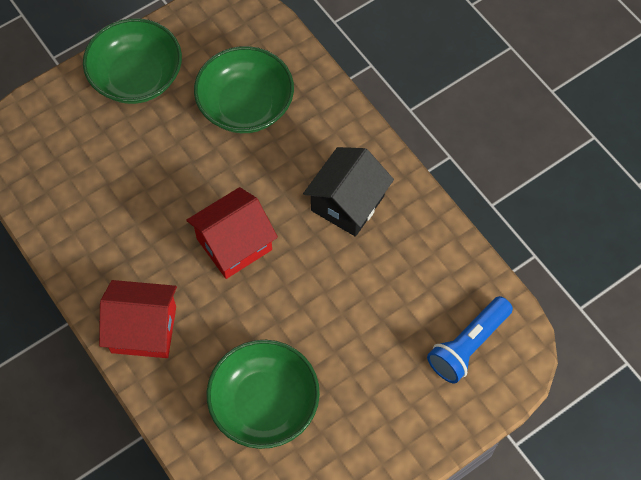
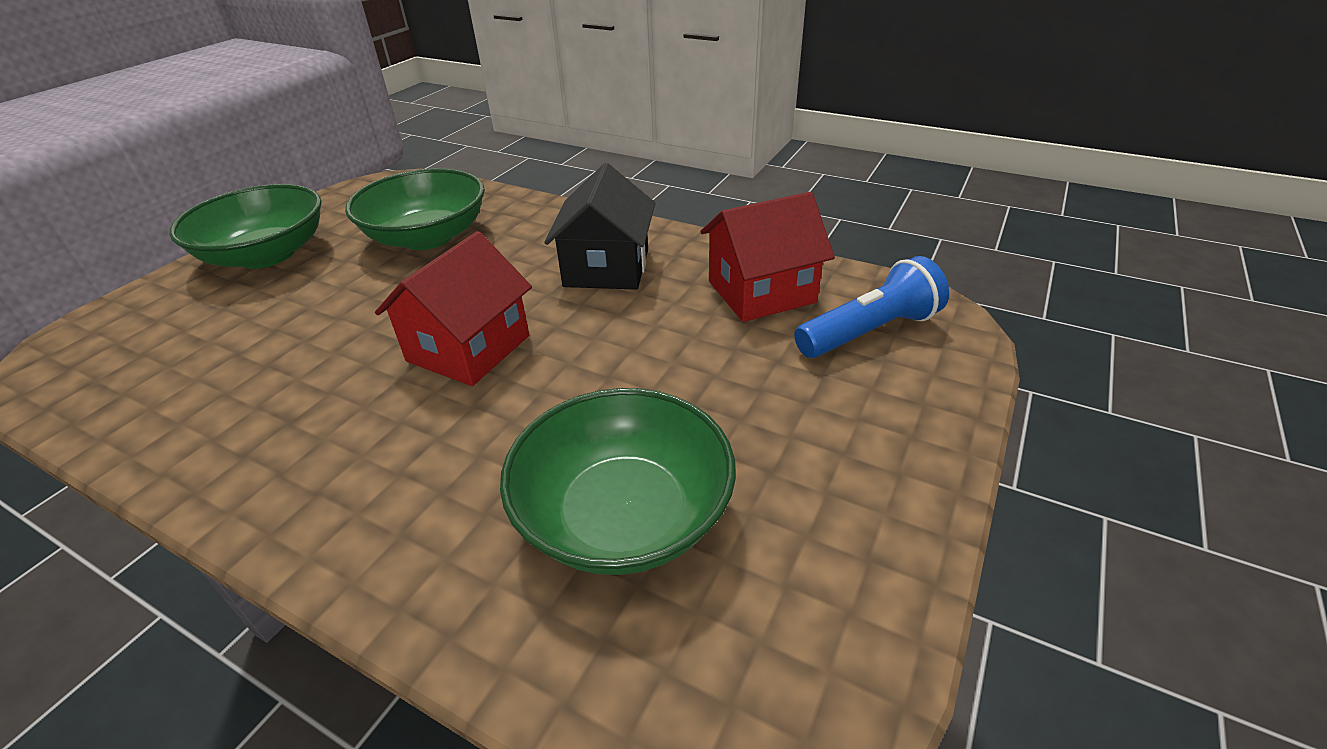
camera: 25 degrees left, 25 degrees down
(144, 329) = (344, 498): red house -> red house (761, 292)
(468, 345) = (869, 331): blue flashlight -> blue flashlight turned 135 degrees counterclockwise

